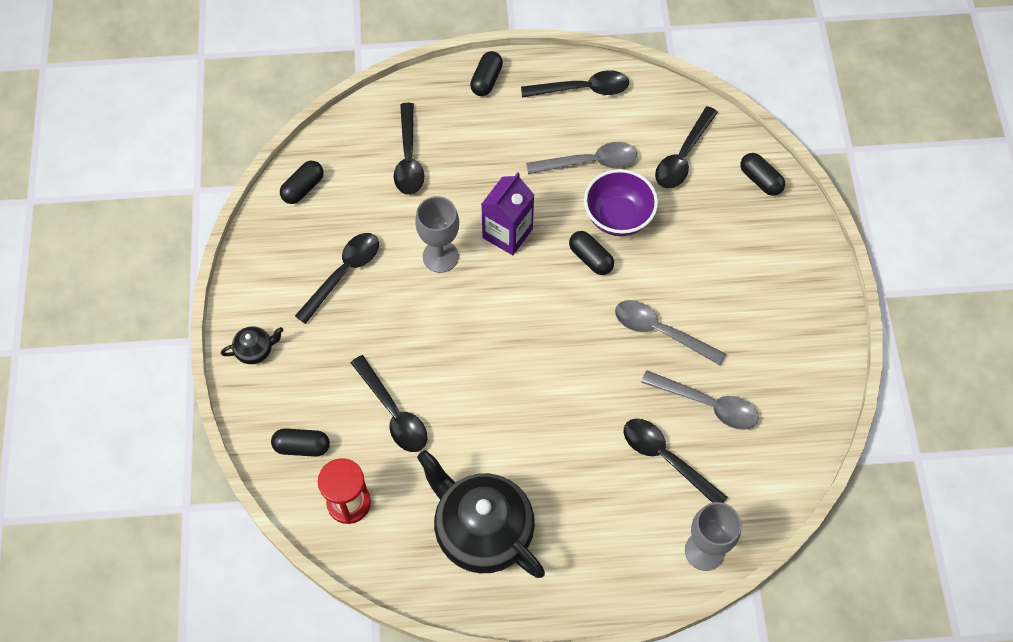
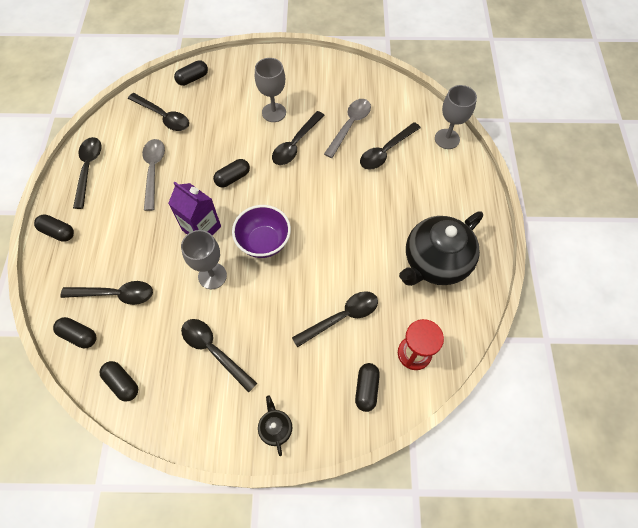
camera: 85 degrees left, 0 degrees up
(356, 134) = (79, 335): none -> black capsule
(618, 217) = (203, 158): purple bowl -> purple bowl (264, 242)
(660, 331) = (295, 144): grey spoon -> black spoon
(715, 296) = (274, 112): none -> grey goblet

